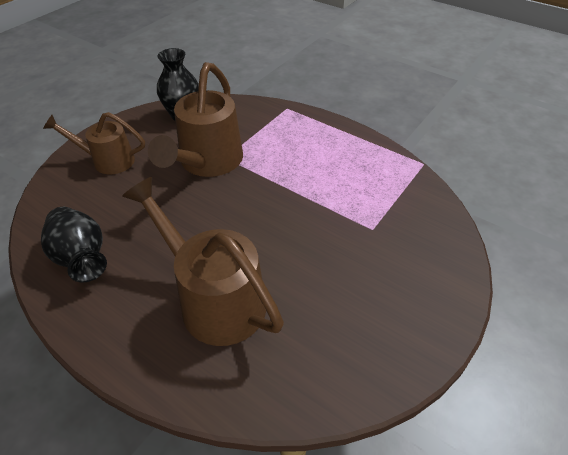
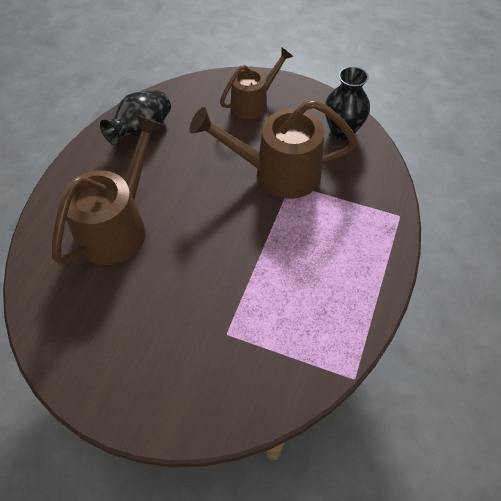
camera: 75 degrees right, 10 degrees up
(107, 160) = (254, 103): brown watering can -> brown watering can turned 60 degrees clockwise

